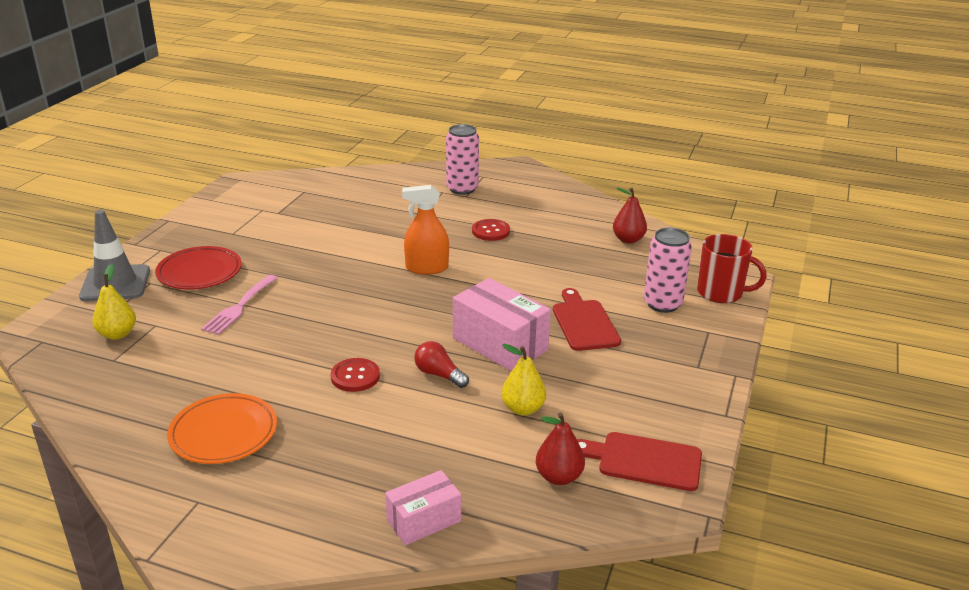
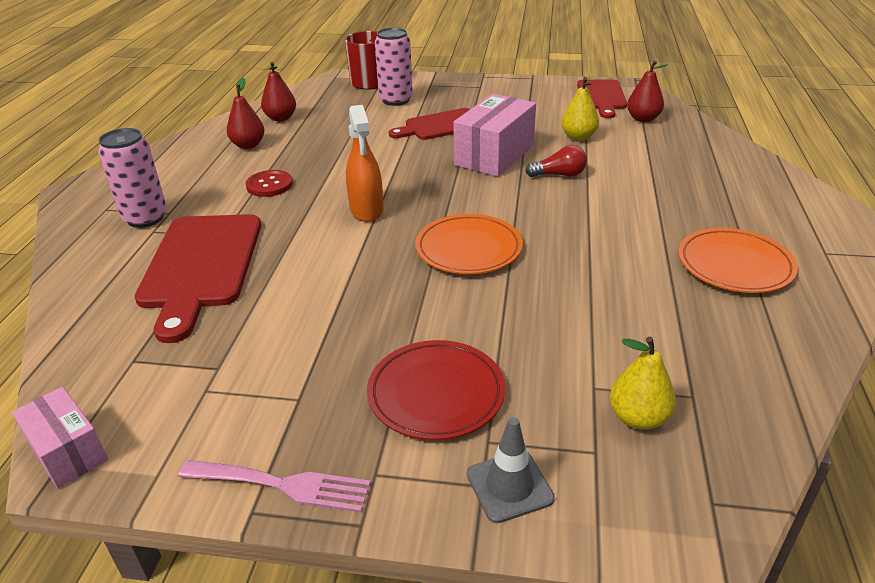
camera: 100 degrees left, 5 degrees up
(115, 284) = (509, 486): grey traffic cone -> grey traffic cone, size x0.64
(239, 307) = (511, 323): pink fork -> pink fork (282, 485)
(341, 304) = (468, 249): none -> orange plate
(355, 376) = (592, 214): red button -> none
(386, 207) = (200, 266): none -> red cutting board
(423, 520) = (733, 156): pink box -> pink box (68, 451)
(439, 375) = (559, 175): red light bulb -> red light bulb turned 120 degrees counterclockwise
(571, 224) = (248, 145): none -> red pear

